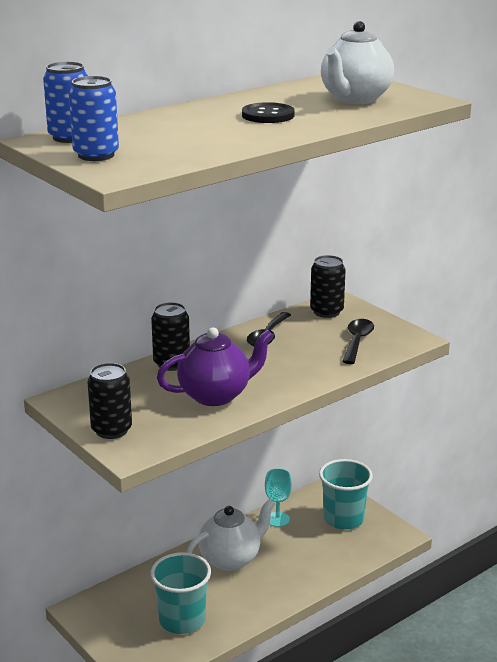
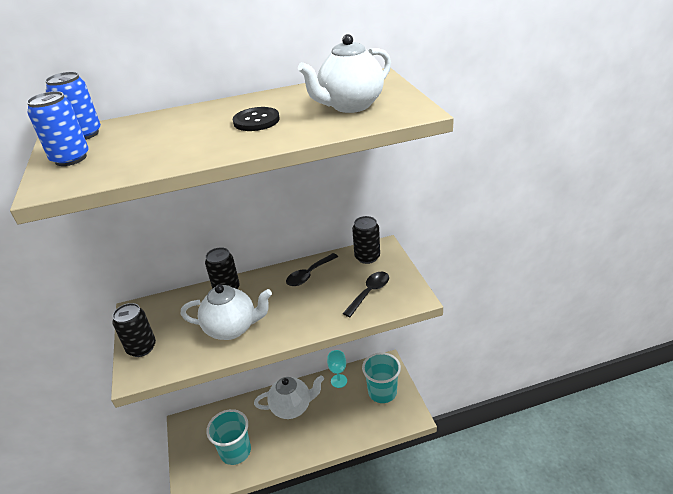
camera: 25 degrees right, 10 degrees up
(216, 395) = (232, 328): purple teapot -> white teapot

